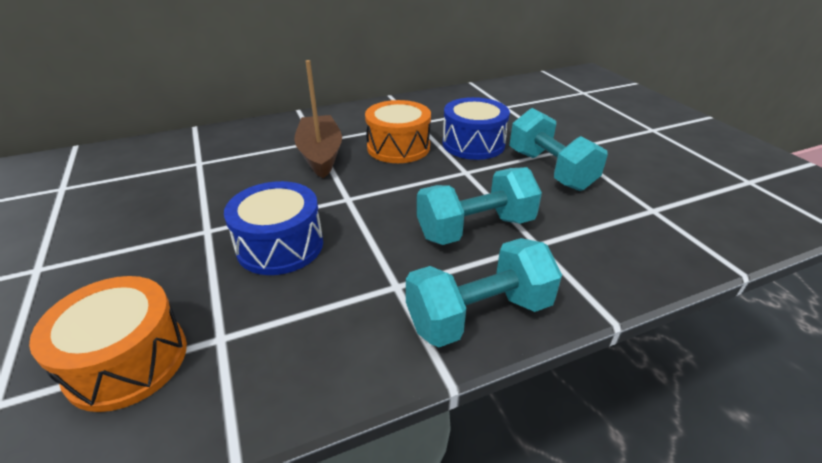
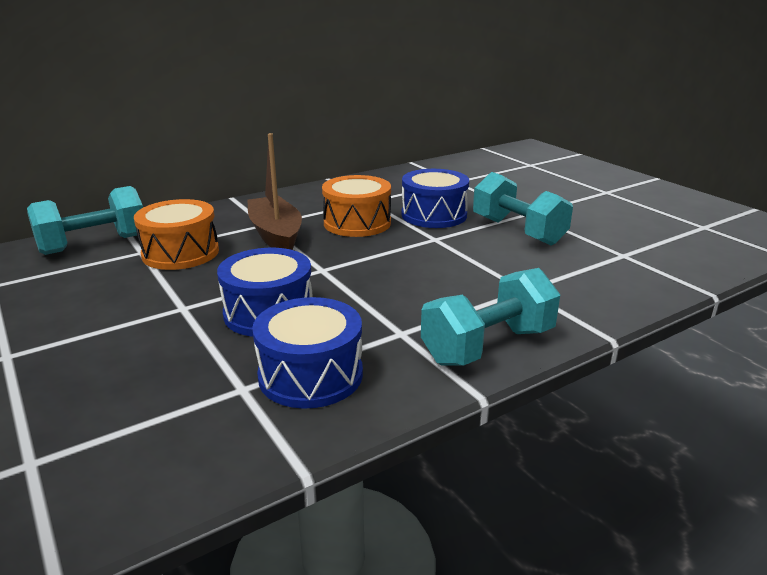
camera: 10 degrees left, 10 degrees down
(127, 361) = (154, 415): orange drum -> orange drum (180, 253)
(290, 330) = (310, 375): none -> blue drum
(475, 228) = (461, 282): turquoise dumbbell -> turquoise dumbbell (94, 244)

